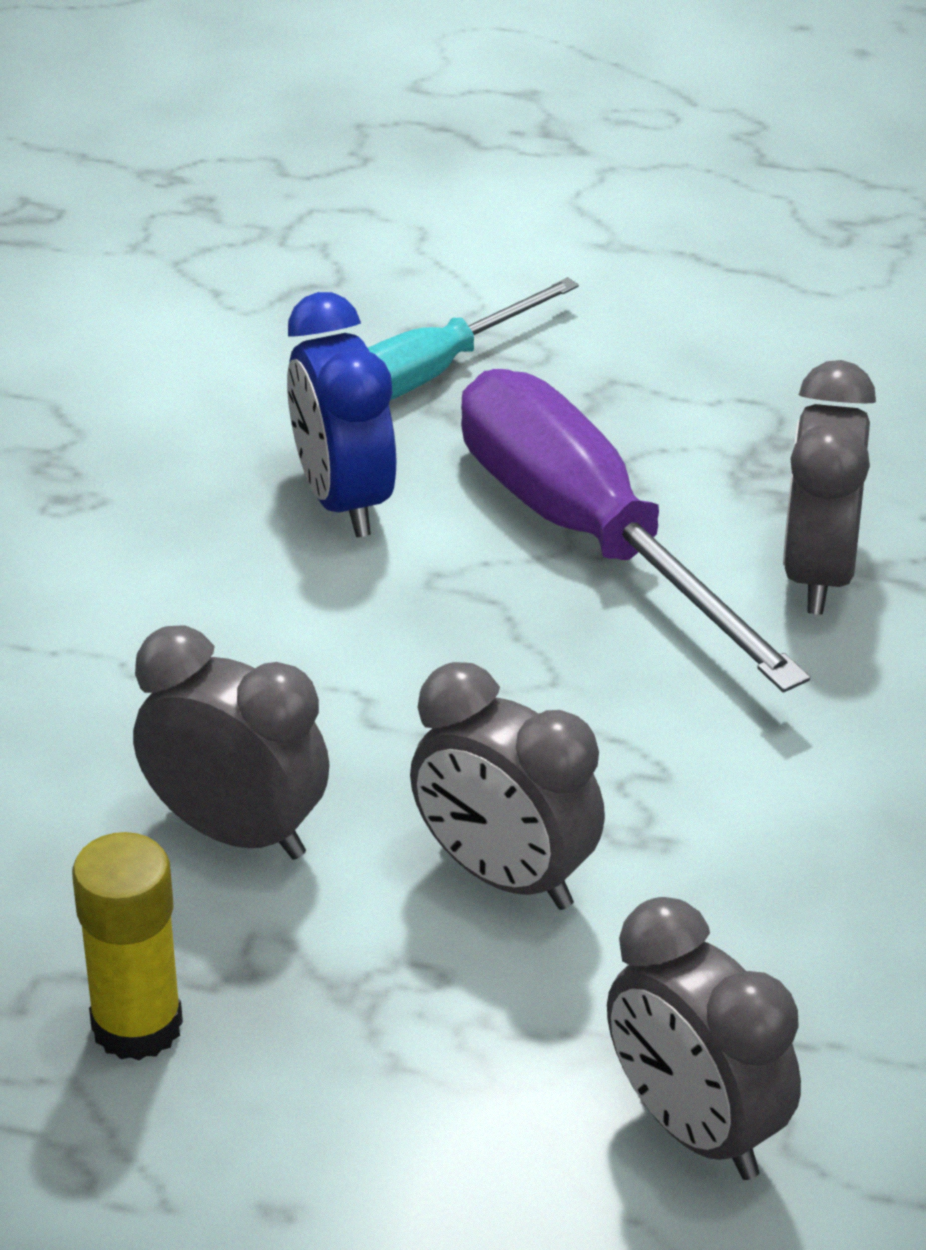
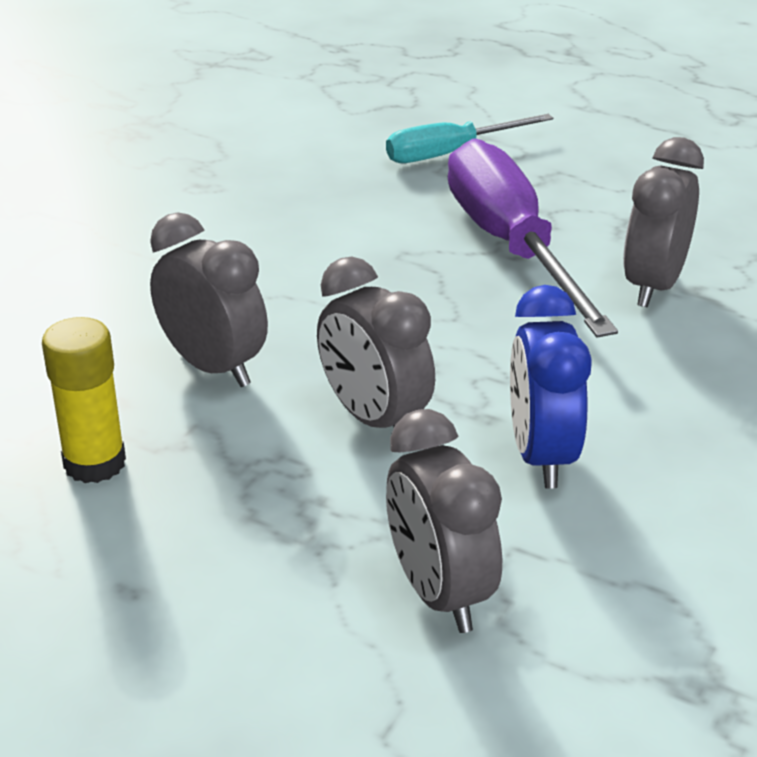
camera: 15 degrees right, 5 degrees down
(343, 500) = (365, 207): blue clock -> blue clock (541, 456)

